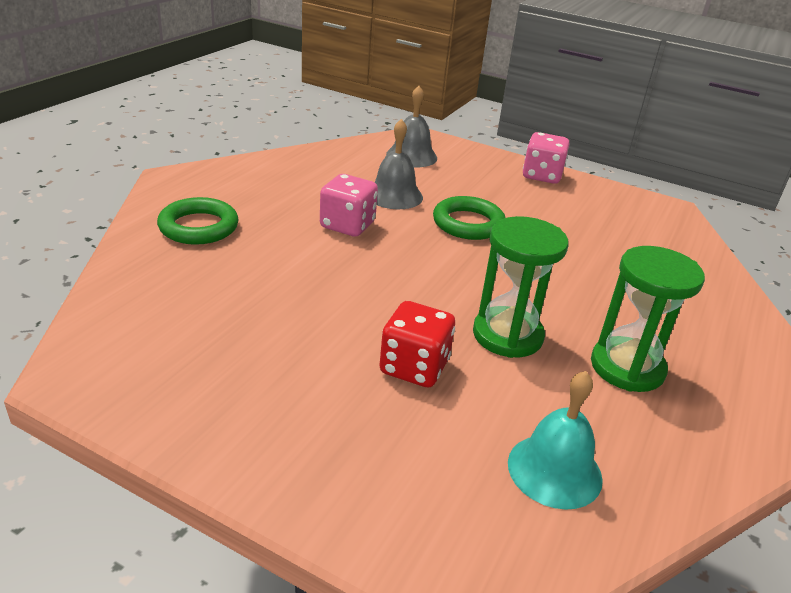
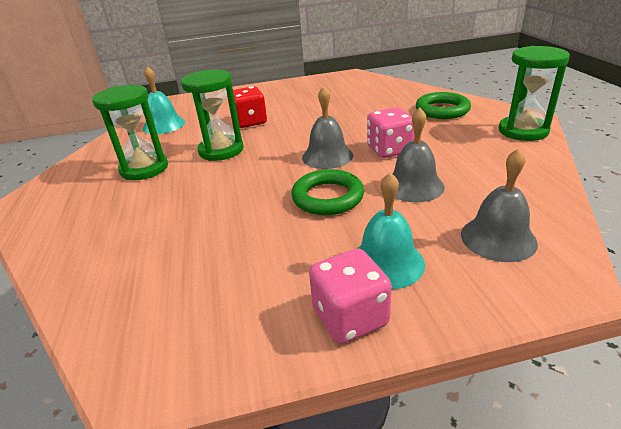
camera: 145 degrees right, 0 degrees up
(219, 174) = (523, 131): none -> green hourglass
(409, 254) = (327, 156): none -> grey bell
(490, 179) = (386, 262): none -> turquoise bell

